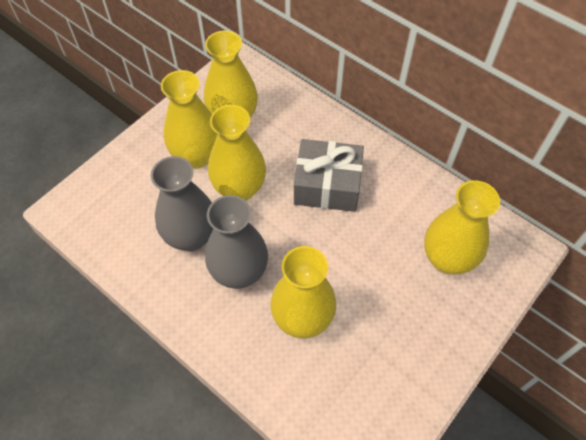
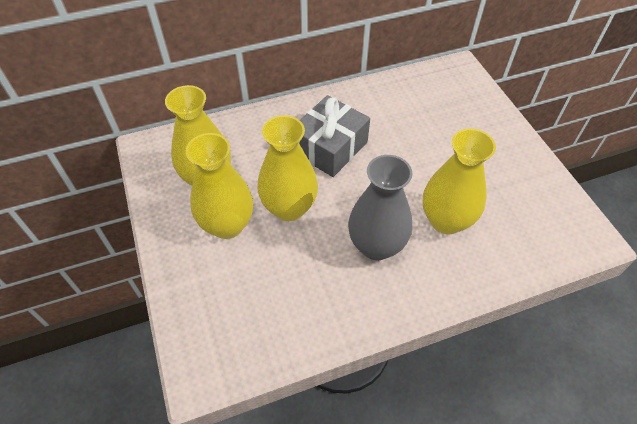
camera: 60 degrees left, 5 degrees down
(191, 237) = (315, 267): grey vase -> none
(447, 259) = (443, 111): yellow vase -> none

